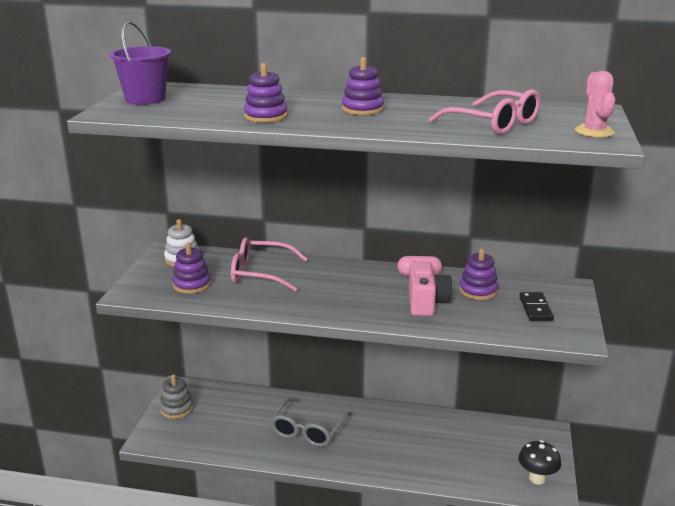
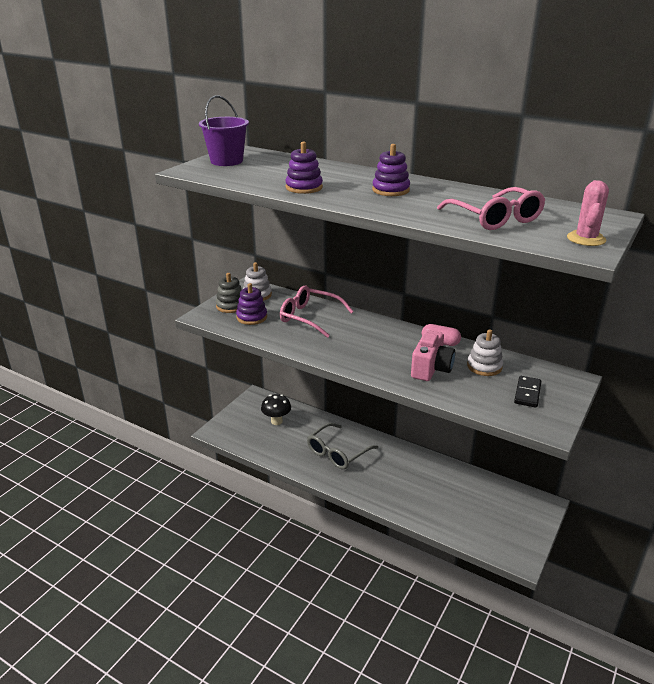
camera: 20 degrees right, 5 degrees up
(176, 408) = (246, 412): grey stacking toy -> grey stacking toy (231, 306)
(478, 291) = (484, 366): purple stacking toy -> white stacking toy
(537, 478) = (512, 542): black mushroom -> black mushroom (276, 421)

